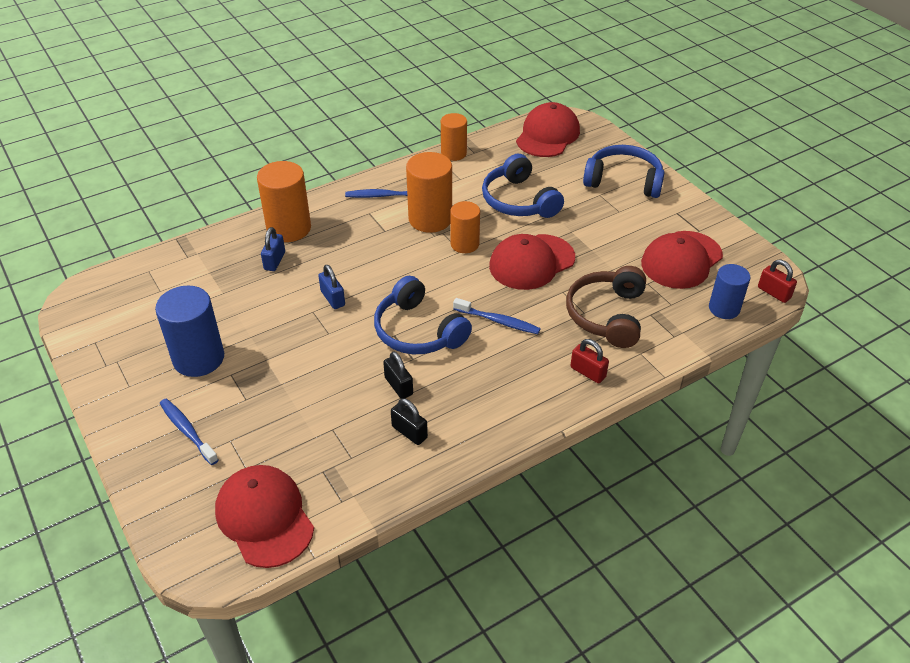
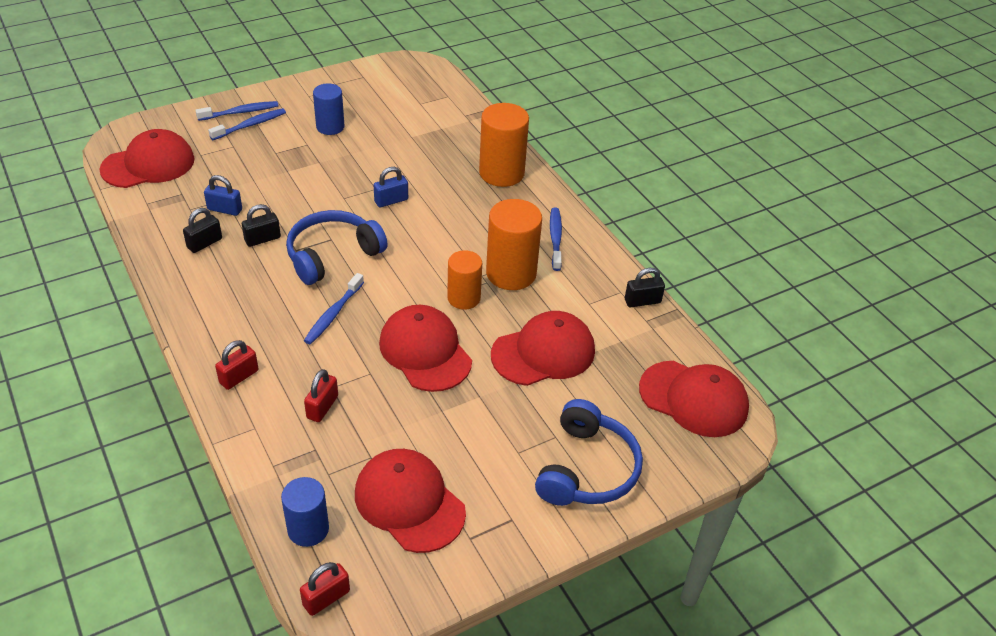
camera: 90 degrees right, 0 degrees up
(157, 446) = (240, 112): none -> blue toothbrush
(198, 358) = (330, 127): blue cylinder -> blue cylinder, size x0.64
(274, 261) = (452, 165): blue padlock -> blue padlock (225, 209)
(453, 153) = (642, 301): orange cylinder -> black padlock
(519, 201) = (543, 352): blue headphones -> red cap
(607, 315) = (322, 407): brown headphones -> red padlock

